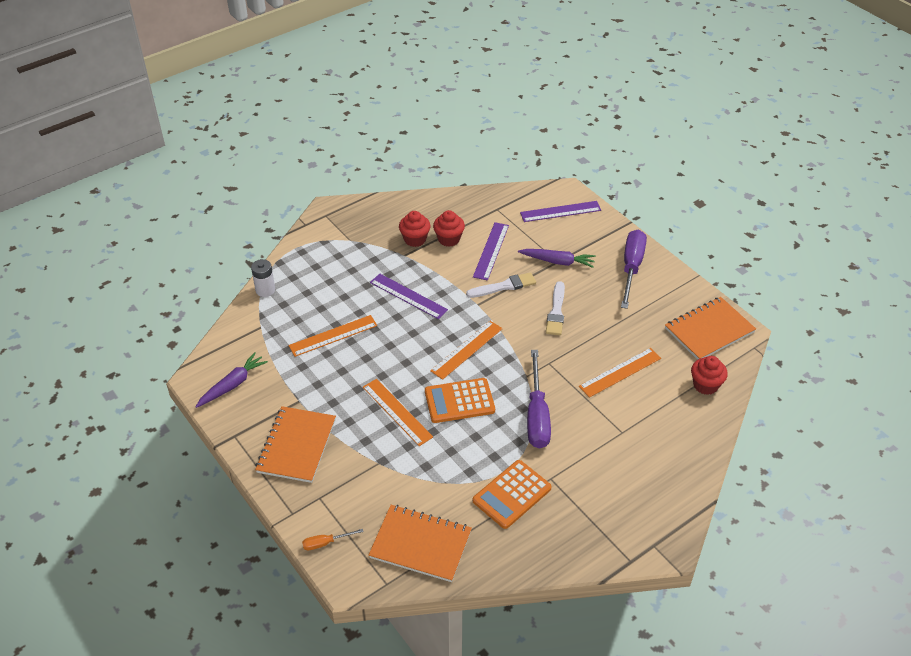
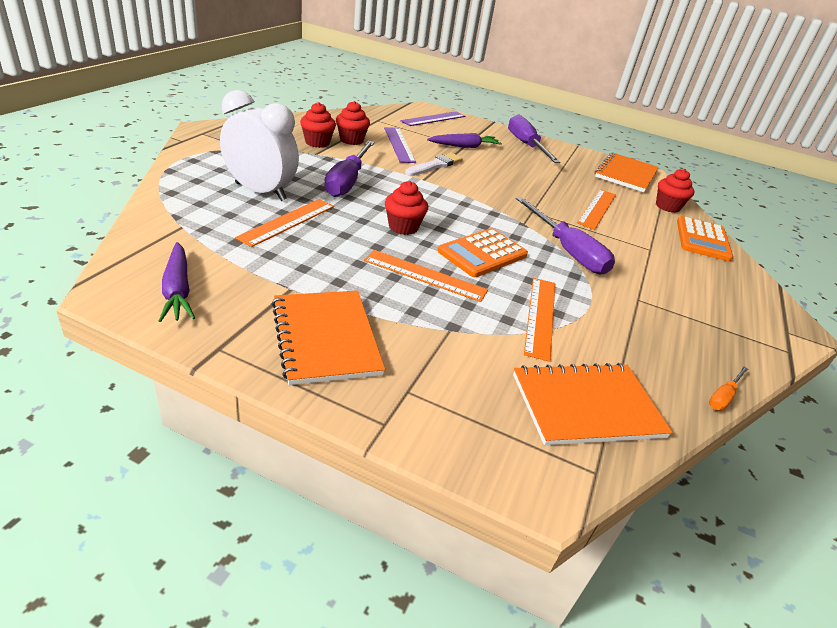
camera: 35 degrees left, 10 degrees down
(232, 385) = (177, 290): purple carrot -> purple carrot turned 150 degrees clockwise
(265, 290) = (166, 194): white battery -> none
(325, 543) = (467, 448): orange screwdriver -> orange screwdriver (723, 397)
(332, 298) = (260, 192): none -> white clock
(408, 296) = (347, 181): purple ruler -> purple screwdriver
(416, 359) = (403, 227): none -> red cupcake
(466, 349) = (447, 212): orange ruler -> orange ruler (540, 316)
(512, 494) = (622, 323): orange calculator -> orange calculator (702, 239)
(556, 311) = (499, 176): white brush -> none

